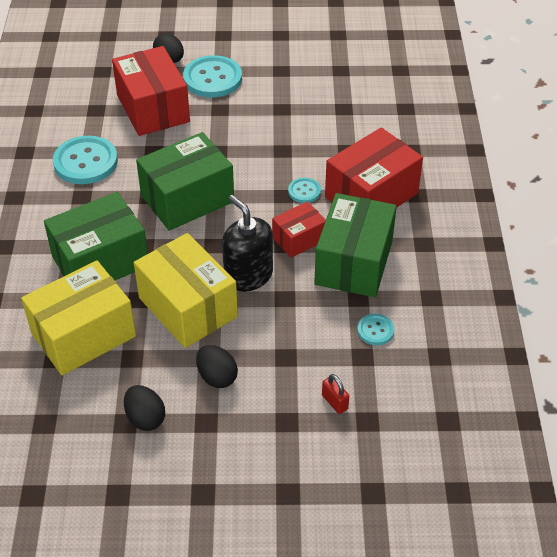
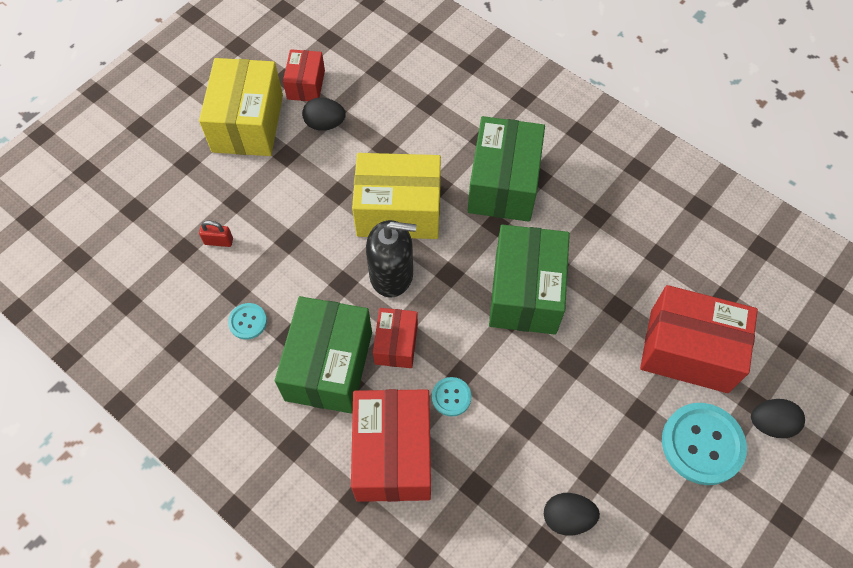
camera: 130 degrees right, 15 degrees up
(83, 334) = (435, 131): yellow box -> yellow box (248, 123)
(85, 162) = (645, 244): turquoise button -> none
(111, 469) = (306, 84): none -> red box
(217, 377) = (316, 186): black egg -> black egg (567, 517)
(353, 262) = (329, 366): green box -> green box turned 45 degrees clockwise

